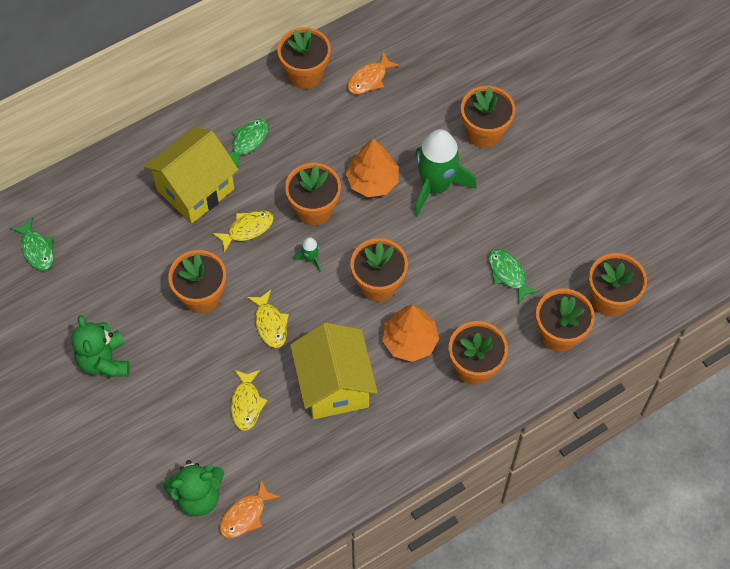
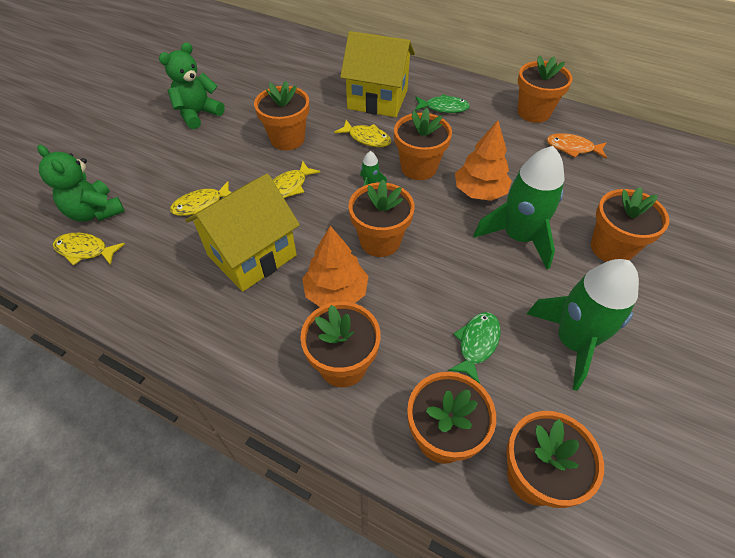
camera: 60 degrees right, 10 degrees down
(37, 249) = (269, 53): green fish -> none
(245, 515) = (85, 250): orange fish -> yellow fish
(541, 215) = (572, 341): none -> green rocket

